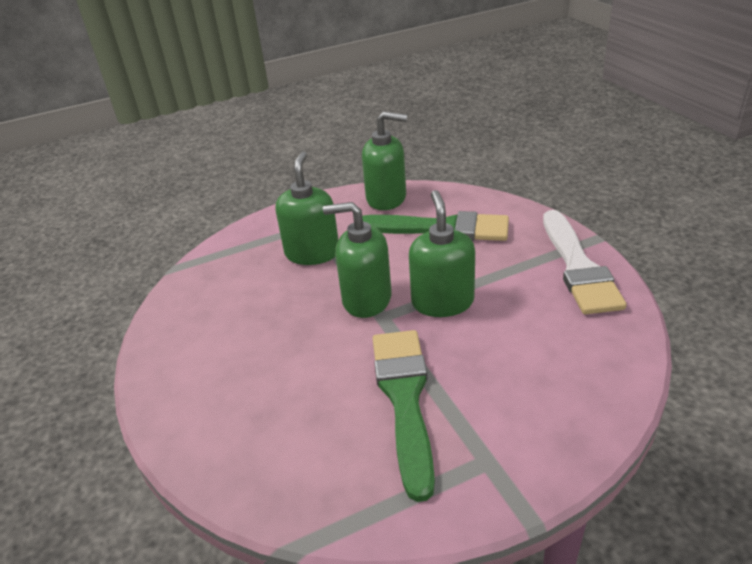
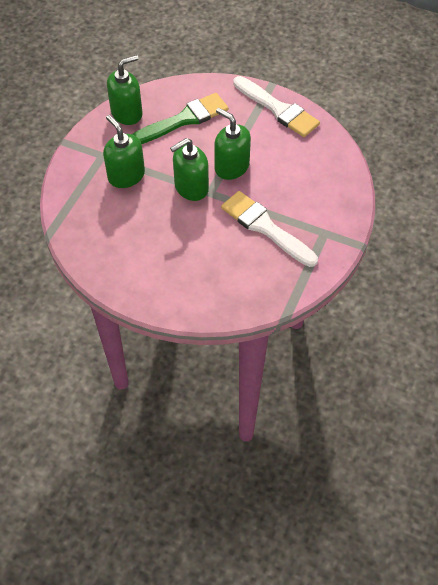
camera: 45 degrees left, 20 degrees up
(404, 398) = (265, 227): green brush -> white brush

